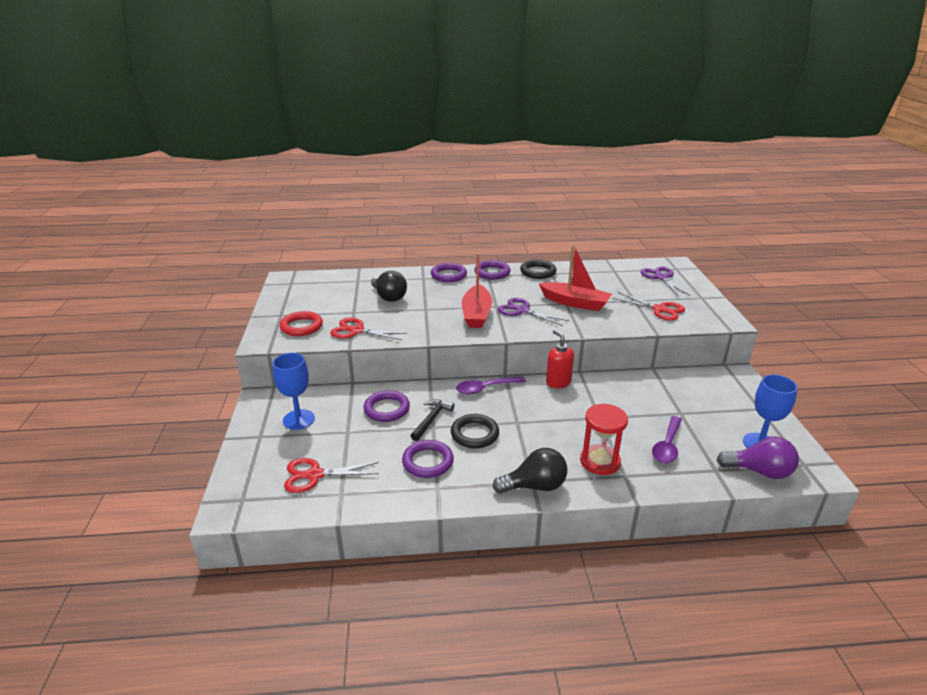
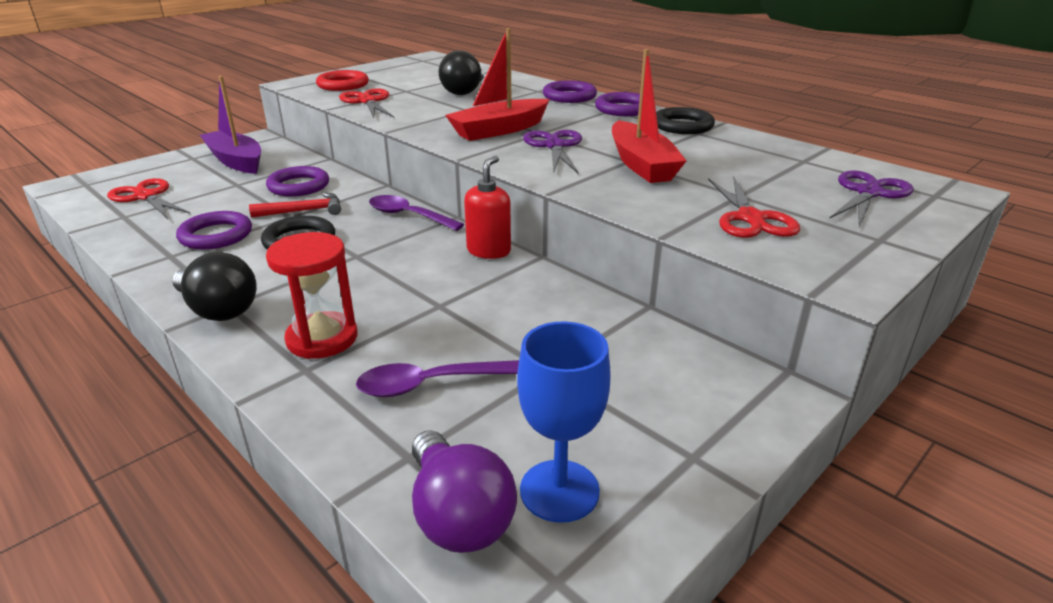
camera: 50 degrees right, 0 degrees up
(298, 419) = (236, 161): blue goblet -> purple boat
(431, 419) = (303, 211): black hammer -> red hammer

